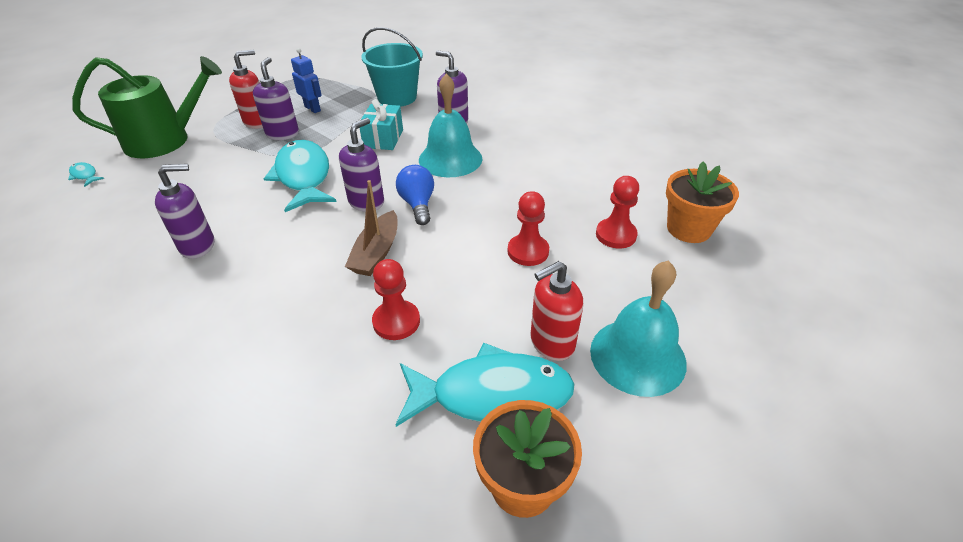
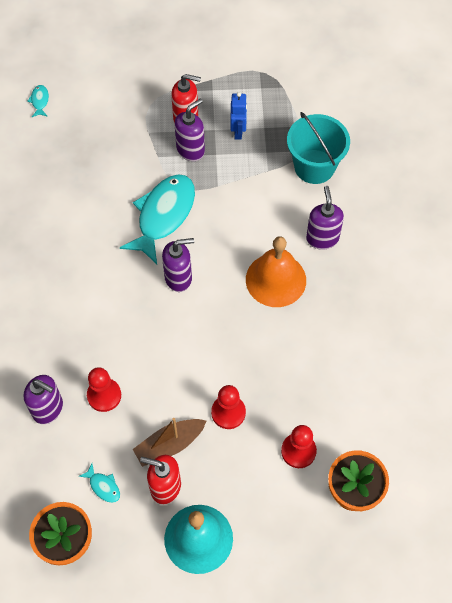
camera: 45 degrees right, 20 degrees up
(165, 140) = (111, 94): green watering can -> none
(198, 246) = (54, 235): purple soap dispenser -> purple soap dispenser (48, 409)
(376, 252) = (142, 331): brown boat -> brown boat (169, 445)
(383, 138) = (253, 215): turquoise gift -> none
(418, 204) = (207, 309): blue light bulb -> none
(450, 159) = (276, 279): turquoise bell -> orange bell
(492, 394) = (103, 486): turquoise fish -> turquoise fish, size x0.40

